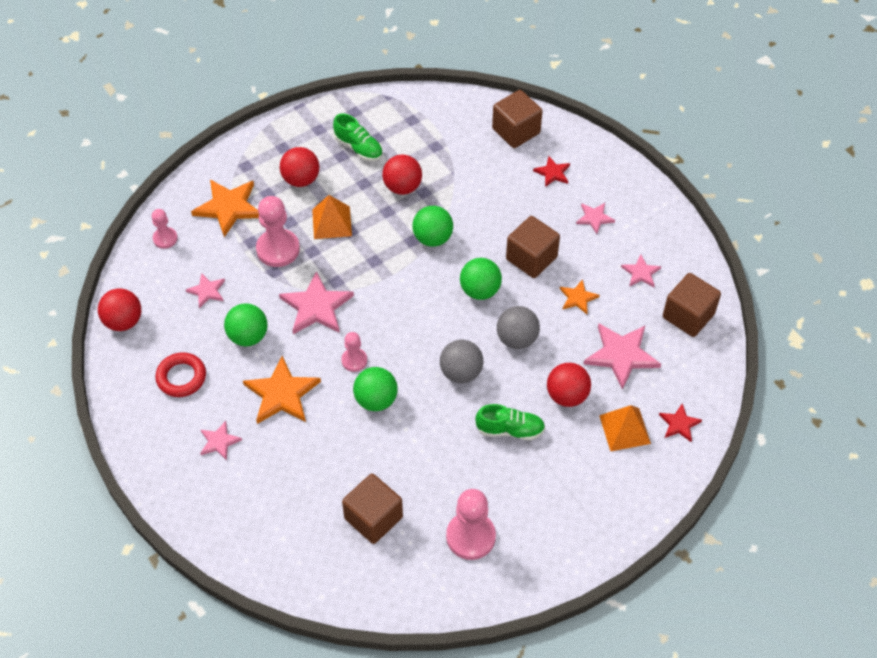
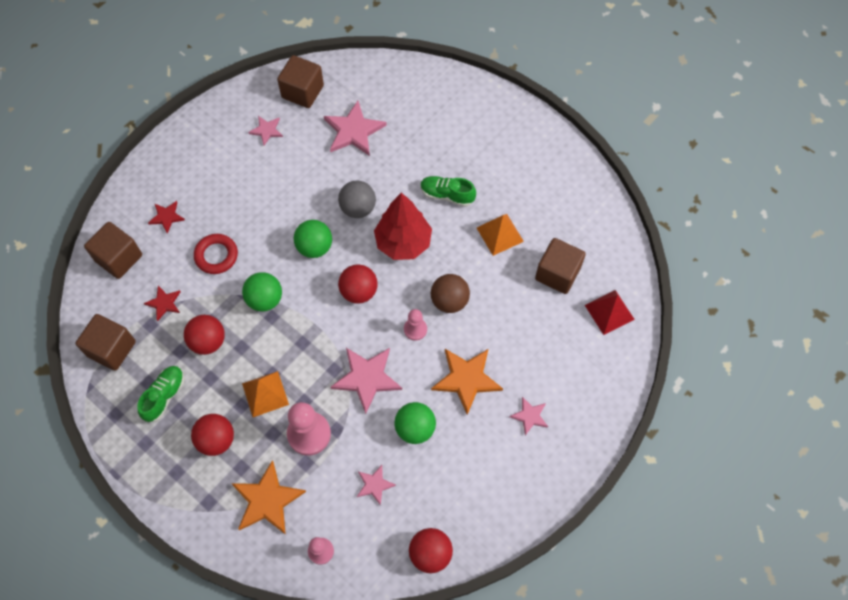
camera: 105 degrees left, 10 degrees up
(181, 377) = (476, 473): red ring -> red ring (216, 255)
(307, 559) = (609, 312): none -> red pyramid
(376, 400) = (449, 301): green ball -> brown ball
(461, 372) = (403, 242): grey ball -> red tree
(470, 536) = (548, 202): pink pawn -> none
(510, 430) = (447, 195): green shoe -> green shoe turned 60 degrees counterclockwise
(531, 258) = (270, 214): brown cube -> brown cube (111, 349)
(567, 395) = (403, 162): red ball -> red ball (359, 291)
(578, 298) = (304, 171): orange star -> none
(594, 218) = (213, 174): pink star -> none
(624, 429) = (422, 118): orange pyramid -> orange pyramid (499, 234)
(679, 424) = (406, 83): red star -> red star (164, 303)

